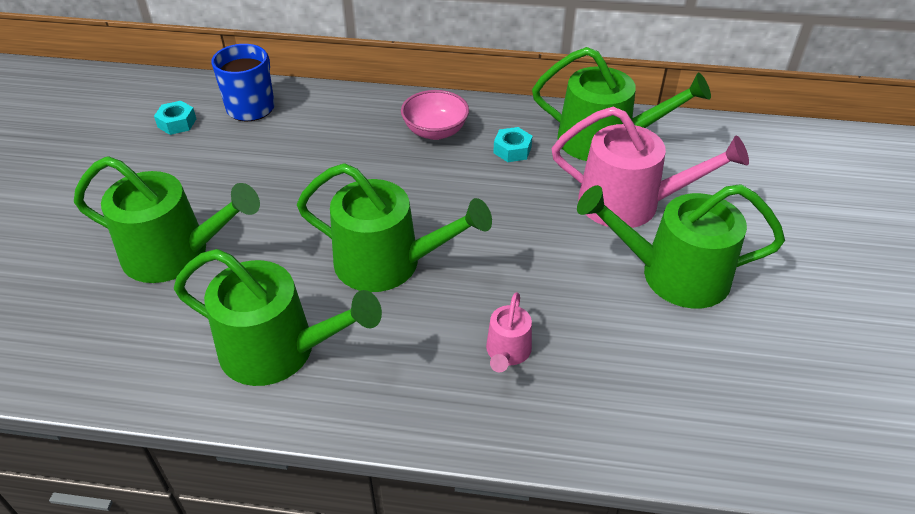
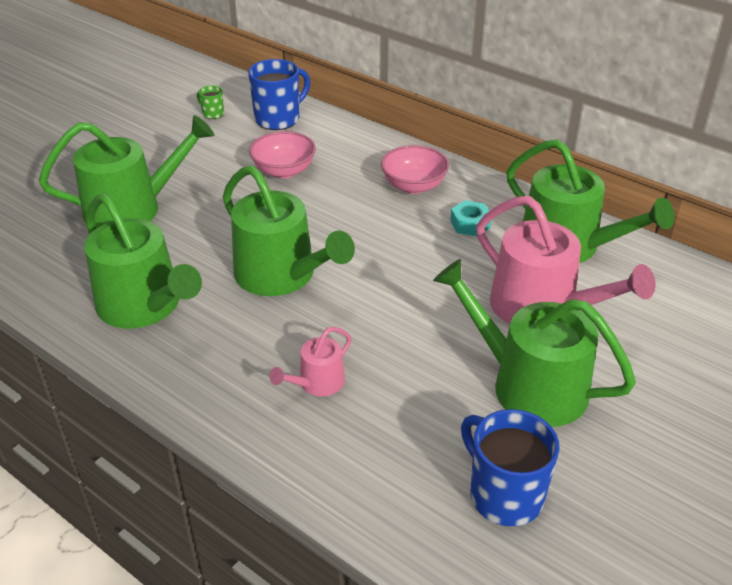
camera: 30 degrees right, 5 degrees down
(175, 253) = (132, 208): green watering can -> green watering can turned 60 degrees counterclockwise
(177, 123) = (212, 114): turquoise nut -> green mug
(302, 158) = (284, 171): none -> pink bowl
(733, 378) = (504, 495): none -> blue mug

